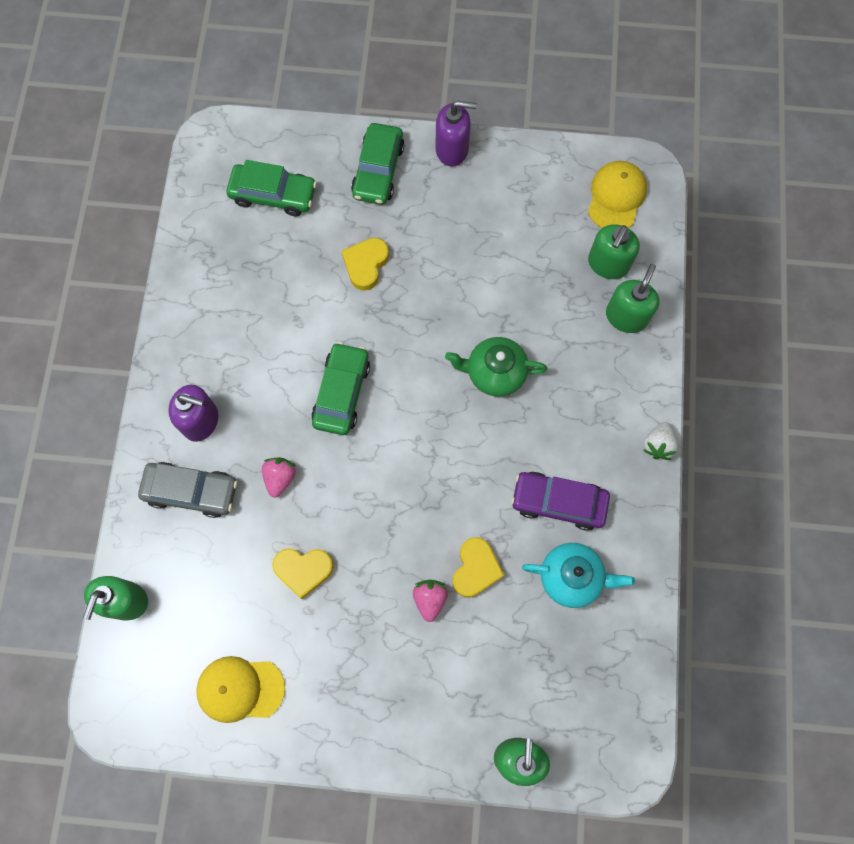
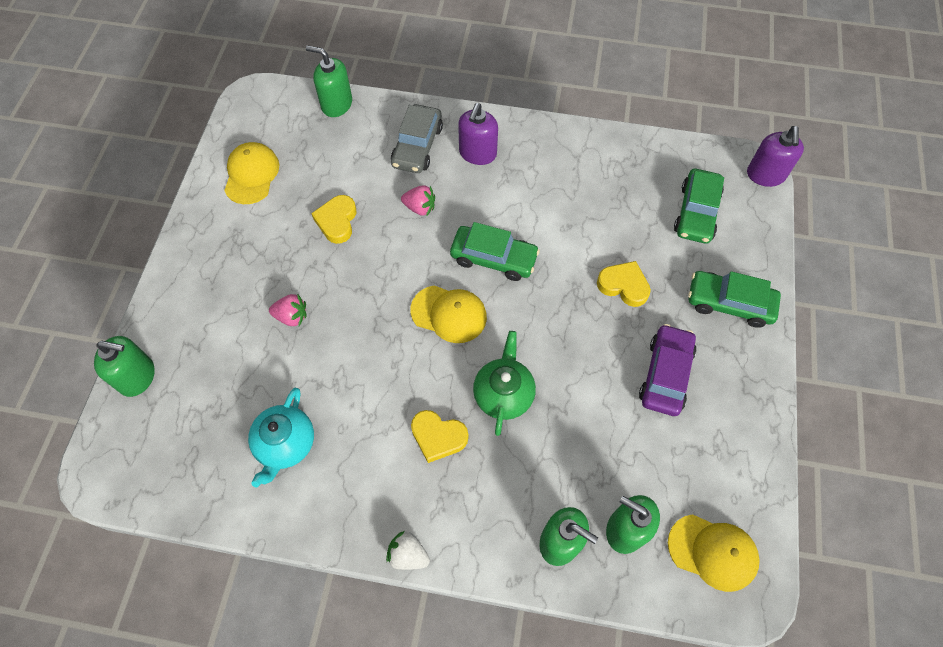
camera: 95 degrees right, 10 degrees down
(412, 433) = (449, 314): none -> yellow cap
(452, 149) = (760, 376): purple soap dispenser -> purple soap dispenser (765, 175)
(475, 569) = (311, 357): yellow heart -> yellow heart (438, 437)
(558, 502) = (361, 441): purple car -> purple car (665, 374)

